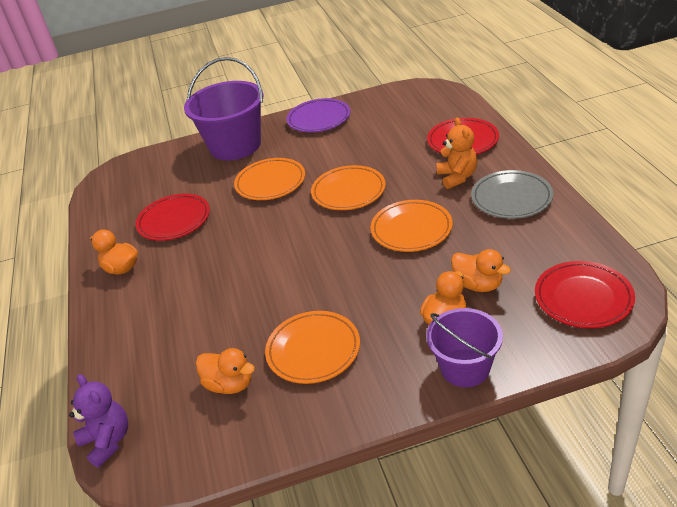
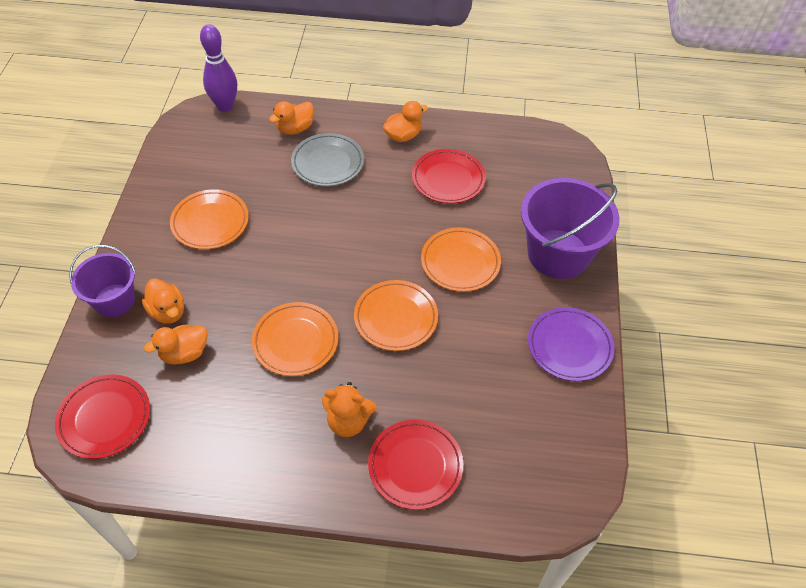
camera: 105 degrees right, 15 degrees up
(108, 441) = (225, 106): purple teddy bear -> purple bowling pin
(230, 384) = (219, 170): orange duck -> orange duck (295, 129)
(511, 198) = (274, 449): grey plate -> grey plate (328, 163)

